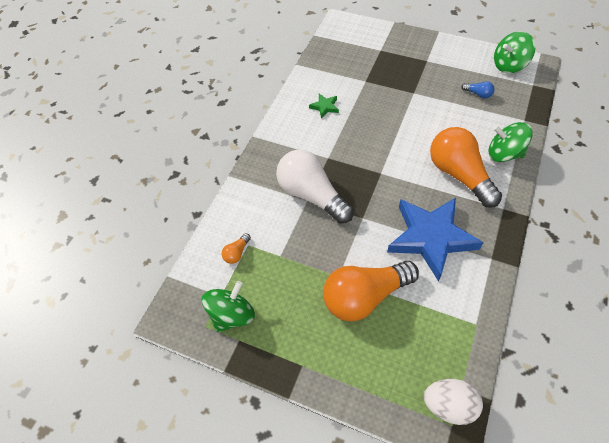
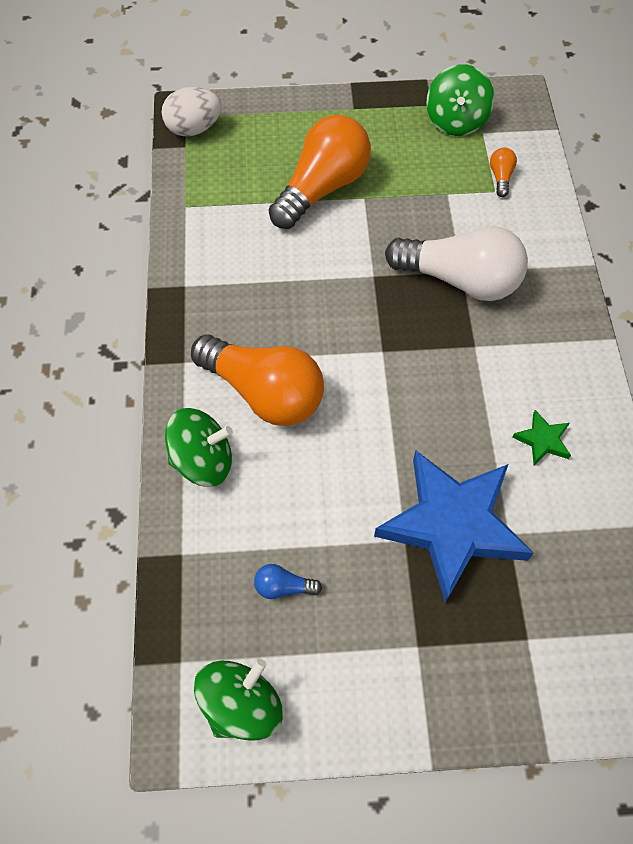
camera: 150 degrees right, 5 degrees up
(431, 238) = (271, 282): blue star -> blue star (452, 524)

